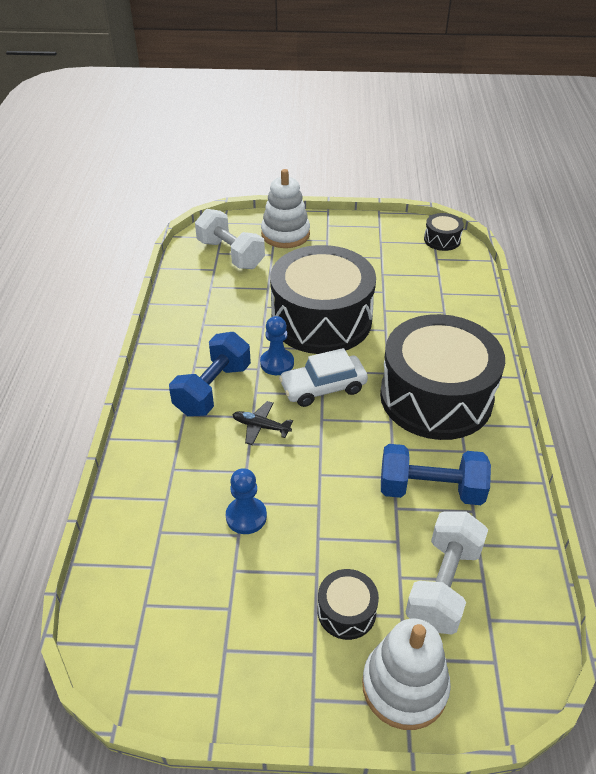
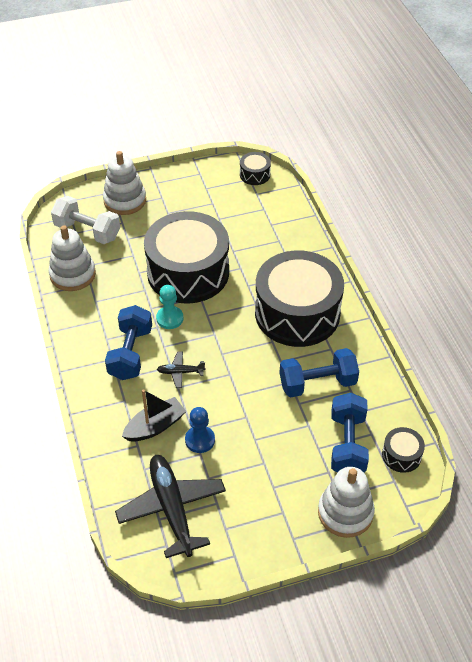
camera: 20 degrees left, 5 degrees up
(167, 596) = (171, 508): none -> black plane
(192, 292) = (72, 274): none -> white stacking toy
(199, 482) = (155, 426): none -> black boat
(277, 363) = (169, 318): blue pawn -> turquoise pawn
(323, 388) = (213, 329): white car -> none
(346, 611) = (293, 480): black drum -> black drum (401, 455)
(443, 585) = (347, 444): white dumbbell -> blue dumbbell

